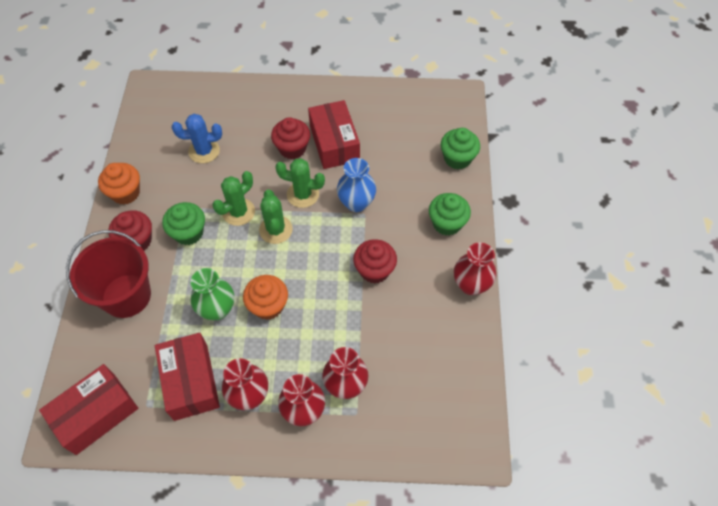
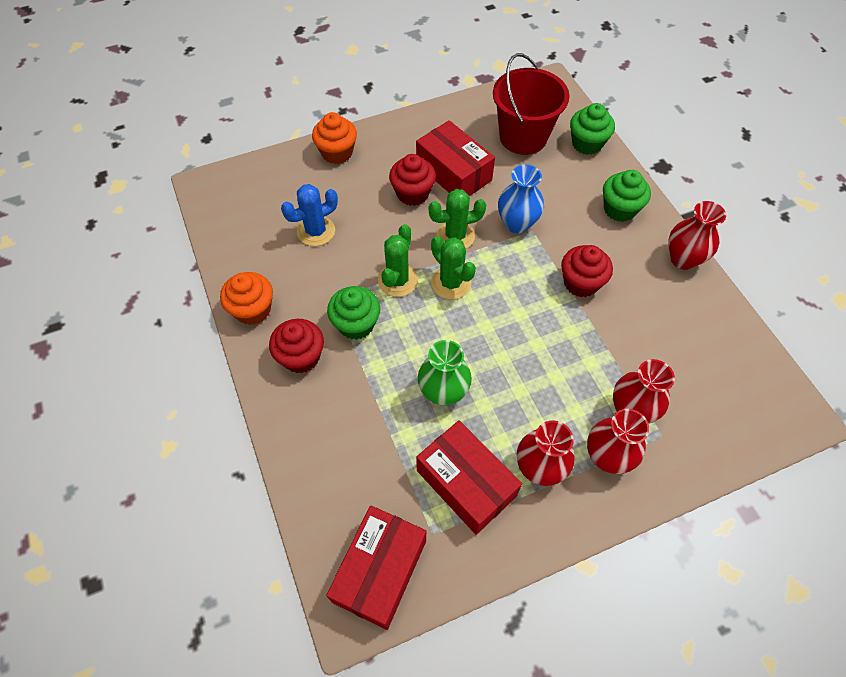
camera: 25 degrees left, 0 degrees up
(126, 296) = (329, 422): red bucket -> red bucket (523, 137)
(268, 306) = (496, 365): orange cupcake -> orange cupcake (337, 153)

